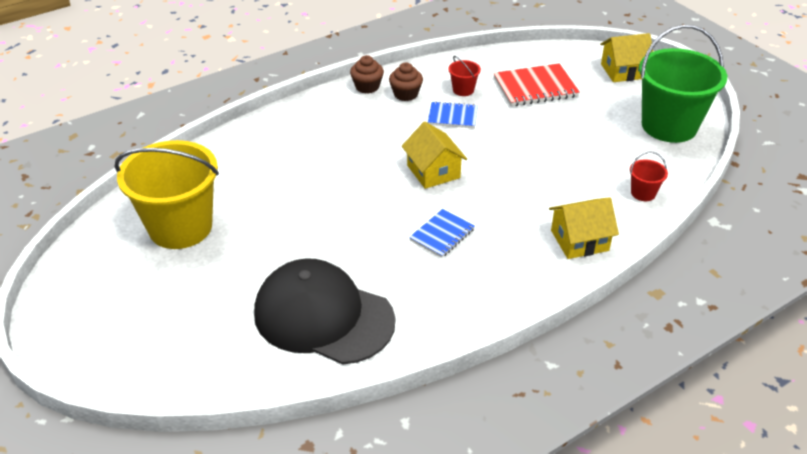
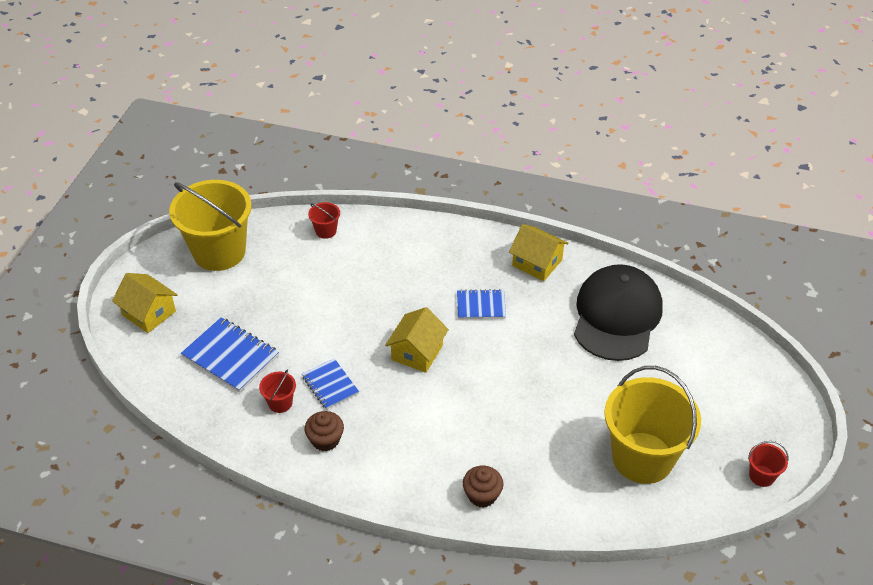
camera: 130 degrees left, 5 degrees up
(67, 282) = (761, 476): none -> red bucket
(323, 316) = (616, 316): black cap -> black cap turned 150 degrees counterclockwise
(367, 87) = (340, 477): brown cupcake -> brown cupcake (482, 495)
(535, 87) = (231, 356): red notebook -> blue notebook
(579, 240) = (412, 238): yellow house -> yellow house (537, 263)
(669, 126) = (219, 252): green bucket -> yellow bucket

